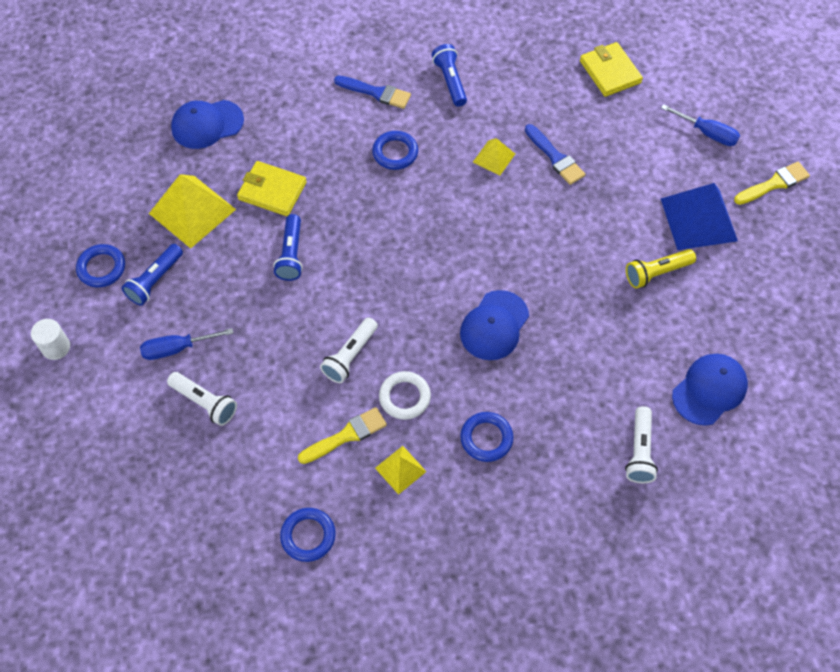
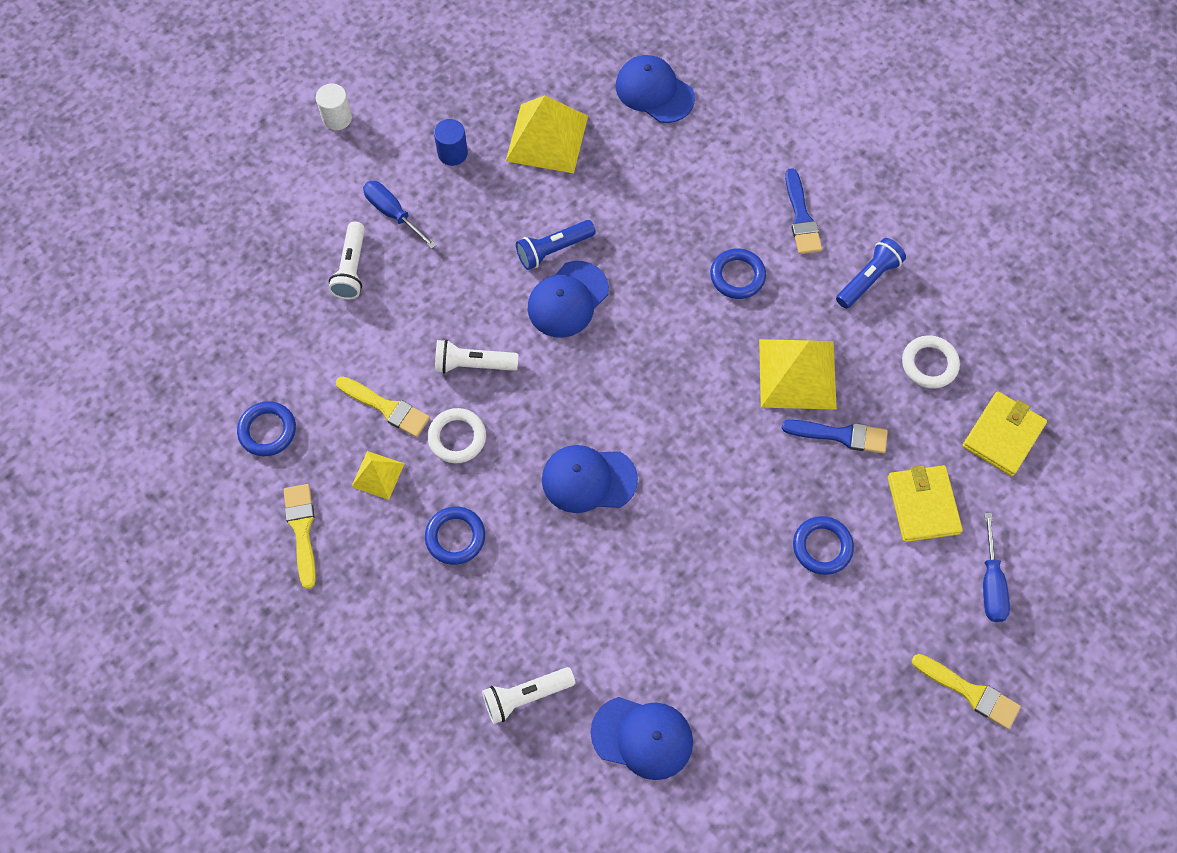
camera: 60 degrees right, 5 degrees up
(101, 268) = (438, 103): blue ring -> blue ring (822, 547)
(155, 280) = (452, 153): blue flashlight -> blue cylinder
(272, 191) = (615, 192): yellow wallet -> yellow wallet (923, 505)
(339, 266) = (568, 299): none -> blue cap
(413, 549) = (302, 530): none -> yellow brush
(494, 158) = (797, 374): yellow pyramid -> yellow pyramid, size x1.90
(535, 82) = (929, 364): none -> white ring
(555, 157) = (841, 435): blue brush -> blue brush turned 105 degrees counterclockwise
(657, 273) = (758, 614): yellow flashlight -> none
(698, 219) = (860, 627): blue pyramid -> none

